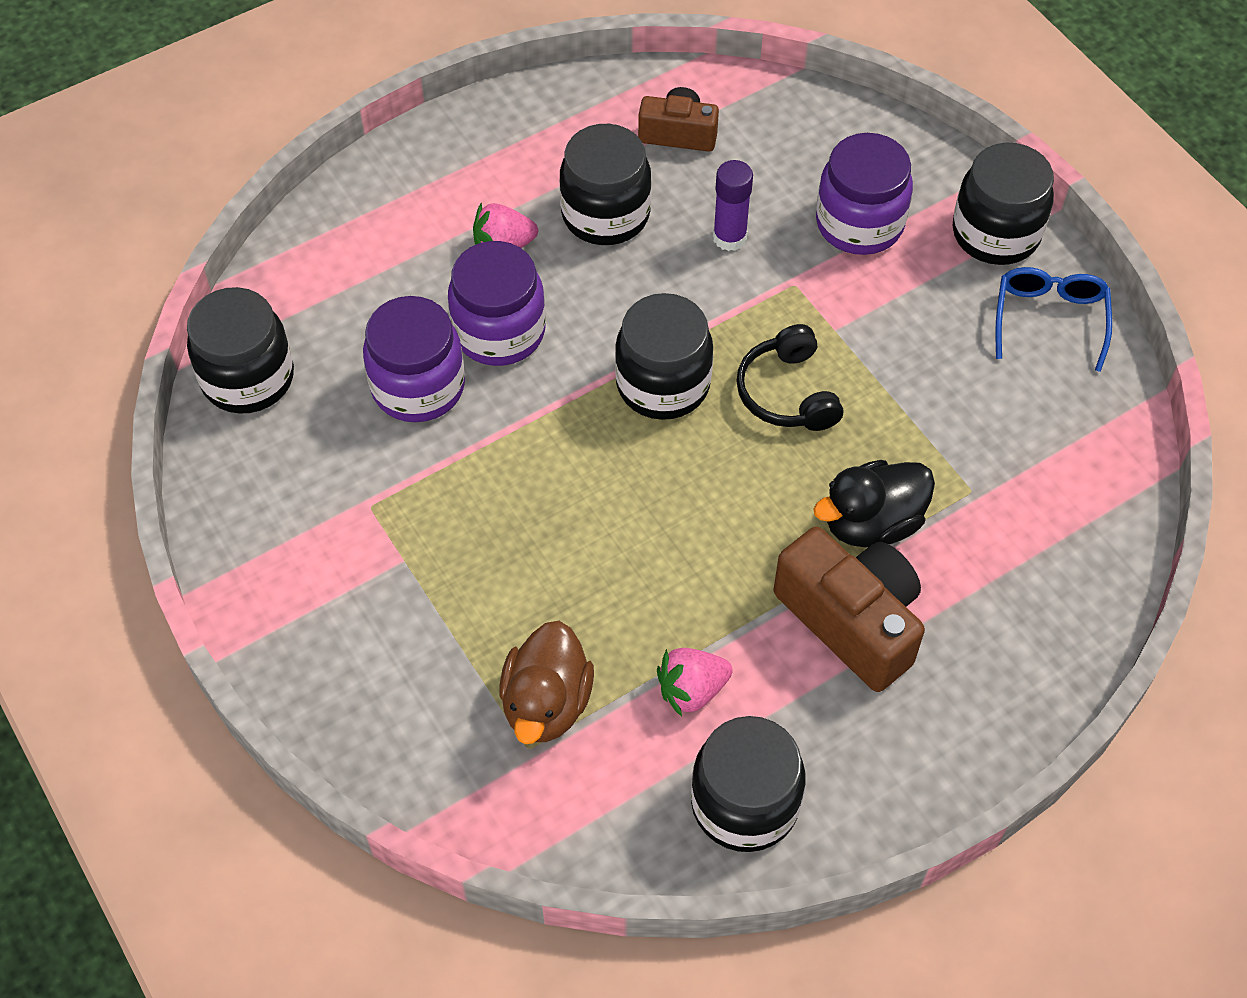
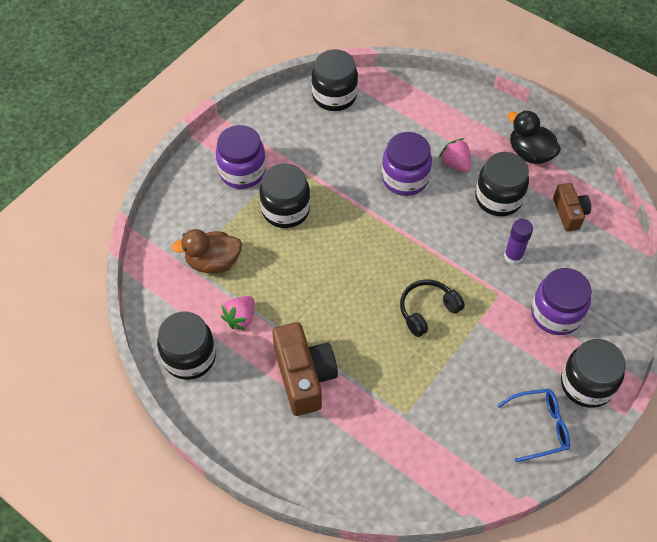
camera: 70 degrees right, 0 degrees up
(418, 387) = (359, 158): purple jar -> purple jar (242, 171)
(663, 384) = (407, 254): black jar -> black jar (285, 210)
(692, 690) = (240, 318): pink strawberry -> pink strawberry turned 105 degrees counterclockwise
(851, 621) = (304, 376): brown camera -> brown camera turned 45 degrees counterclockwise
(871, 523) = (365, 370): black duck -> black duck (530, 153)

